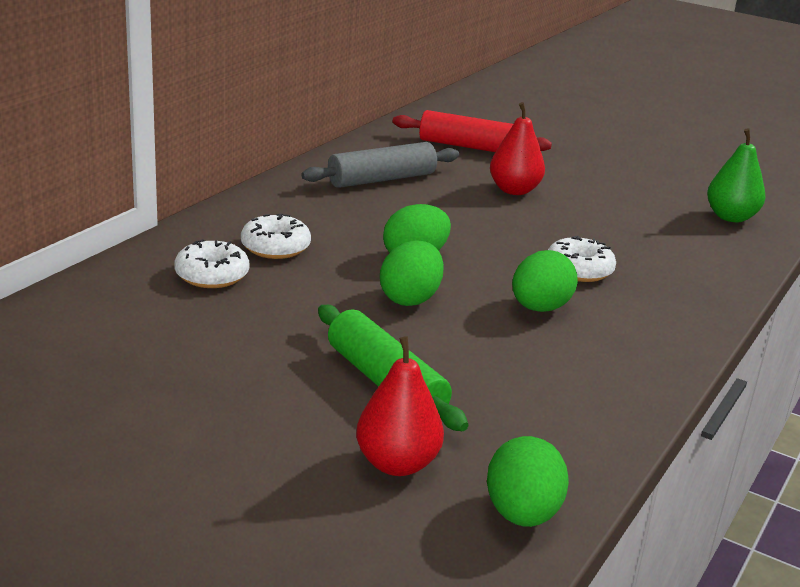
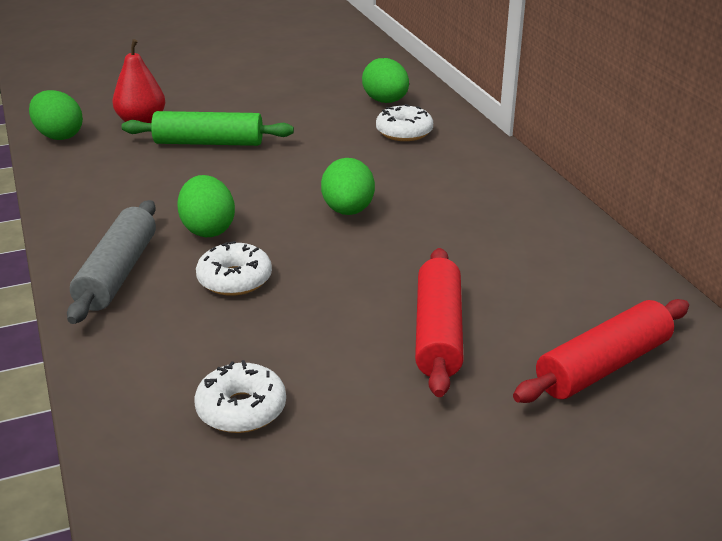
camera: 130 degrees right, 5 degrees up
(275, 247) = (426, 163): white donut -> white donut (241, 409)
(382, 179) = (532, 258): grey rolling pin -> grey rolling pin (118, 273)
(410, 299) = (289, 185): green egg -> green egg (385, 101)
(514, 190) = (438, 332): red pear -> red rolling pin
(730, 217) = (203, 479): green pear -> none

